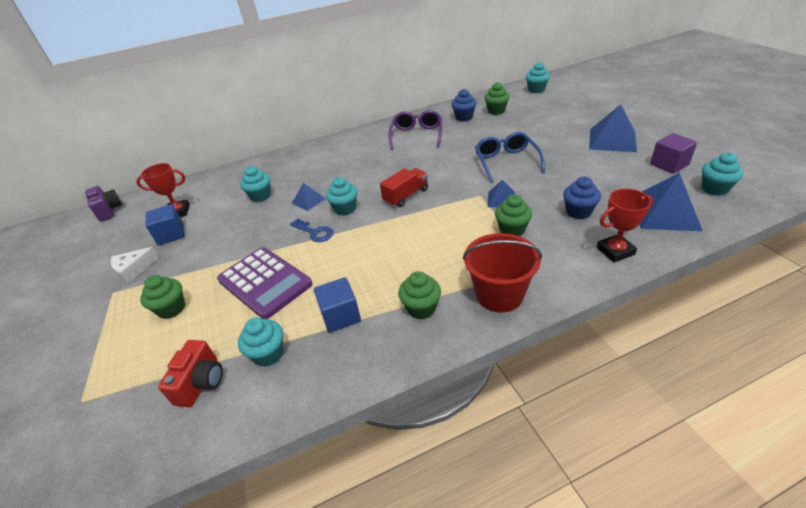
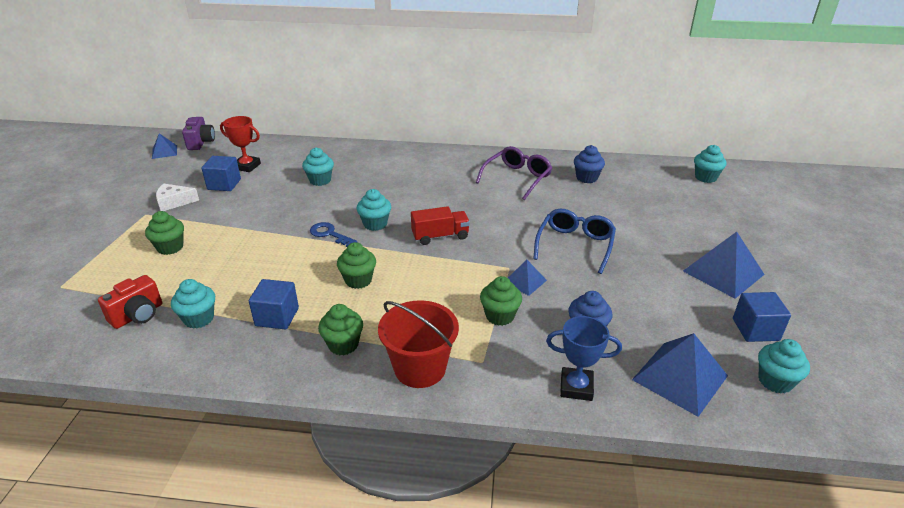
camera: 25 degrees right, 5 degrees down
(264, 282) = (250, 259): purple calculator -> none
(308, 200) = (353, 202): blue pyramid -> blue pyramid (164, 152)
(315, 232) = (329, 234): blue key -> blue key turned 150 degrees clockwise
(496, 111) = (630, 184): green cupcake -> green cupcake (358, 280)
(615, 251) = (576, 387): red trophy -> blue trophy
(669, 164) = (755, 329): purple cube -> blue cube

